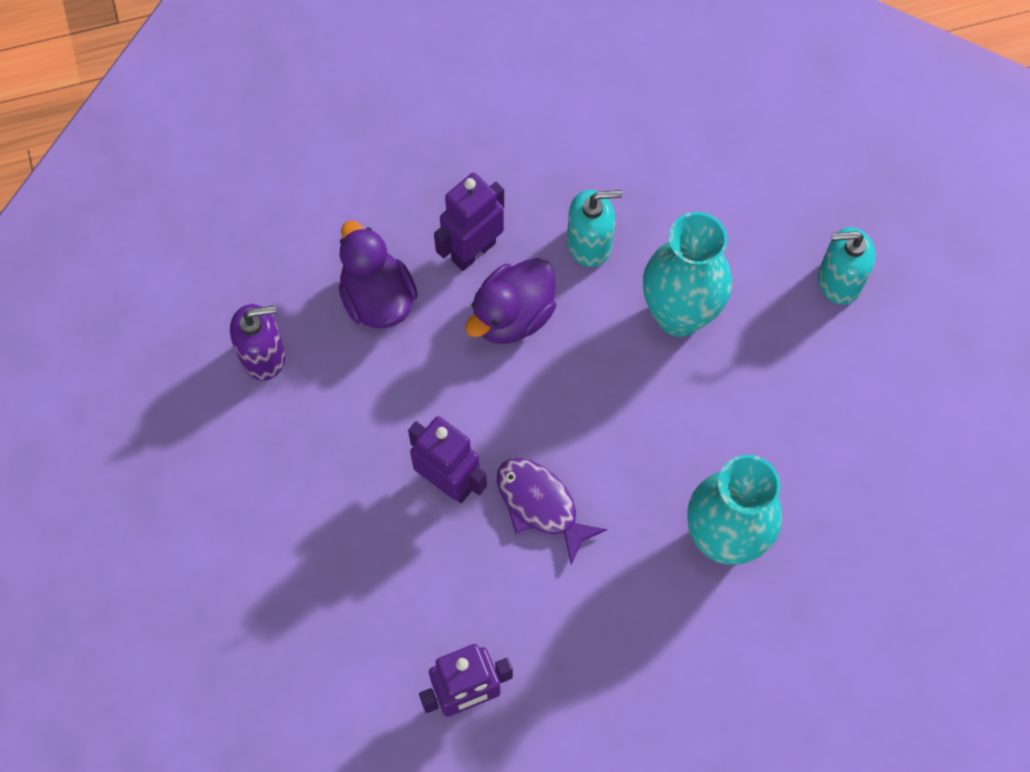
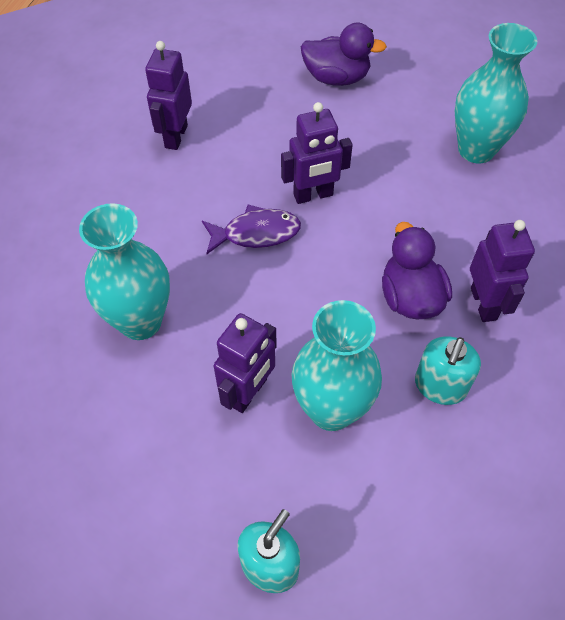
camera: 125 degrees right, 10 degrees down
(263, 356) = (476, 150): purple soap dispenser -> turquoise vase
(377, 299) = (480, 227): purple duck -> purple duck (336, 78)
(716, 391) = (248, 392): none -> purple robot

